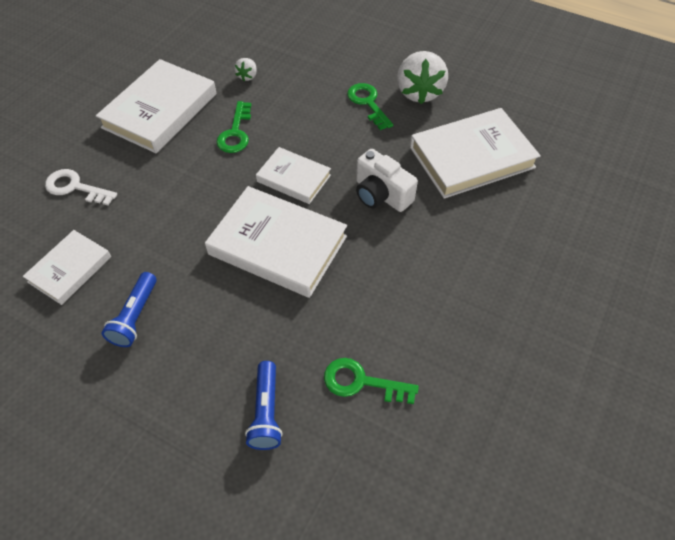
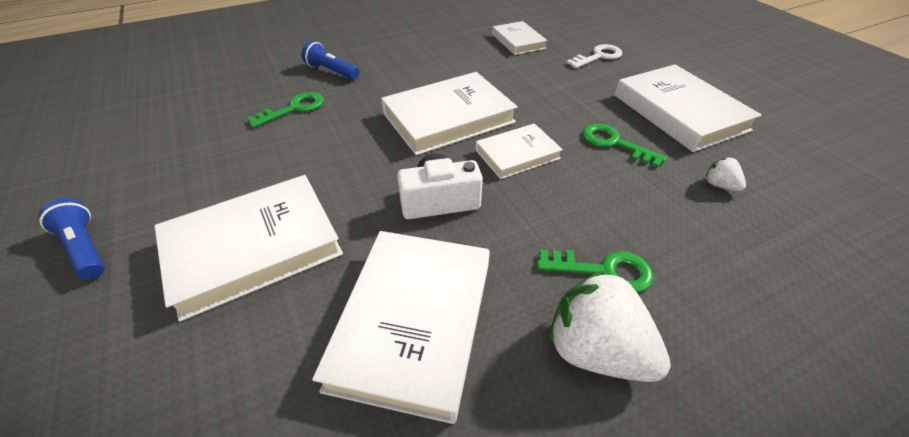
camera: 125 degrees right, 10 degrees down
(135, 316) = (454, 51): blue flashlight -> blue flashlight (85, 248)
(509, 262) = (253, 247): none -> white book

